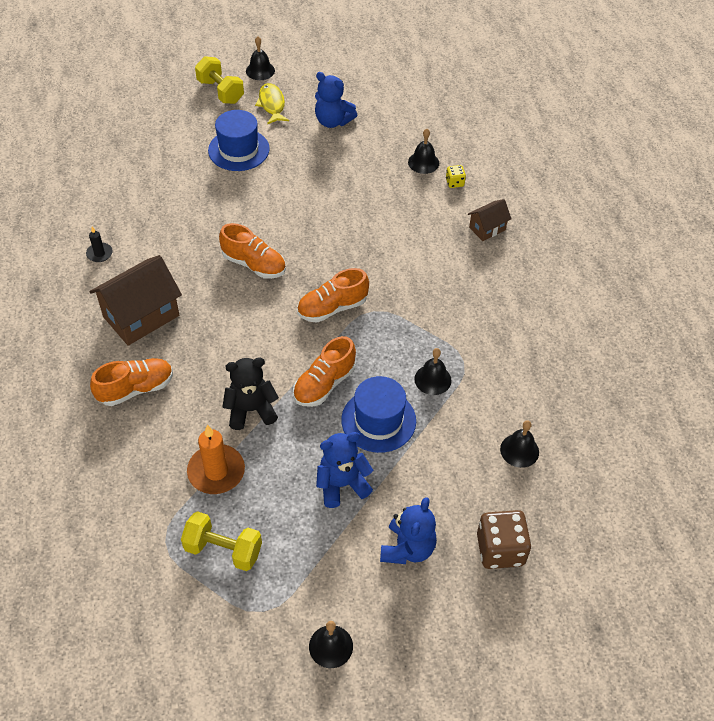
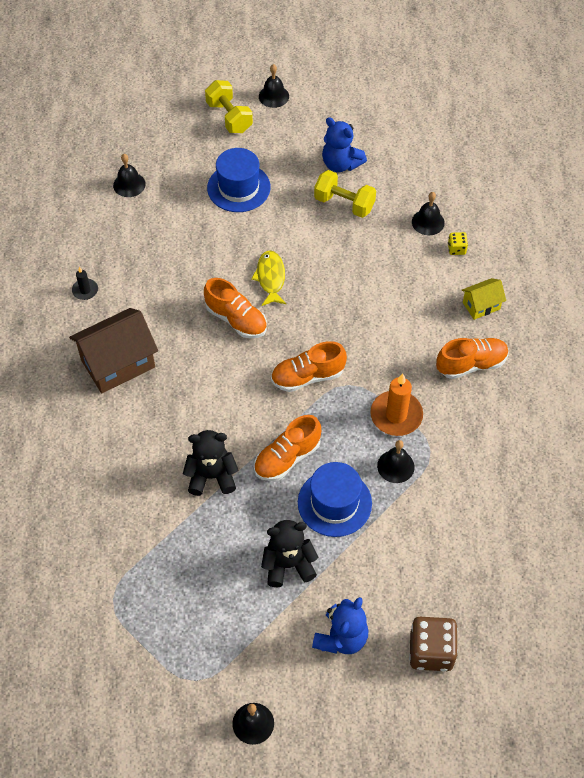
camera: 10 degrees right, 5 degrees up
(136, 389) = (104, 440): orange shoe -> orange shoe (471, 364)
(216, 471) = (169, 535): orange candle -> orange candle (396, 415)
(223, 549) = (166, 615): yellow dumbbell -> yellow dumbbell (344, 203)
(272, 104) = (280, 138): yellow fish -> yellow fish (270, 278)
(342, 484) = (288, 564): blue teddy bear -> black teddy bear
(487, 228) = (481, 305): brown house -> yellow house
(519, 450) = (469, 552): black bell -> black bell (129, 184)

